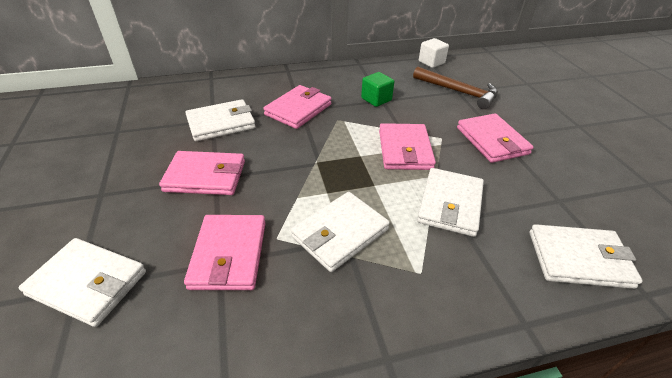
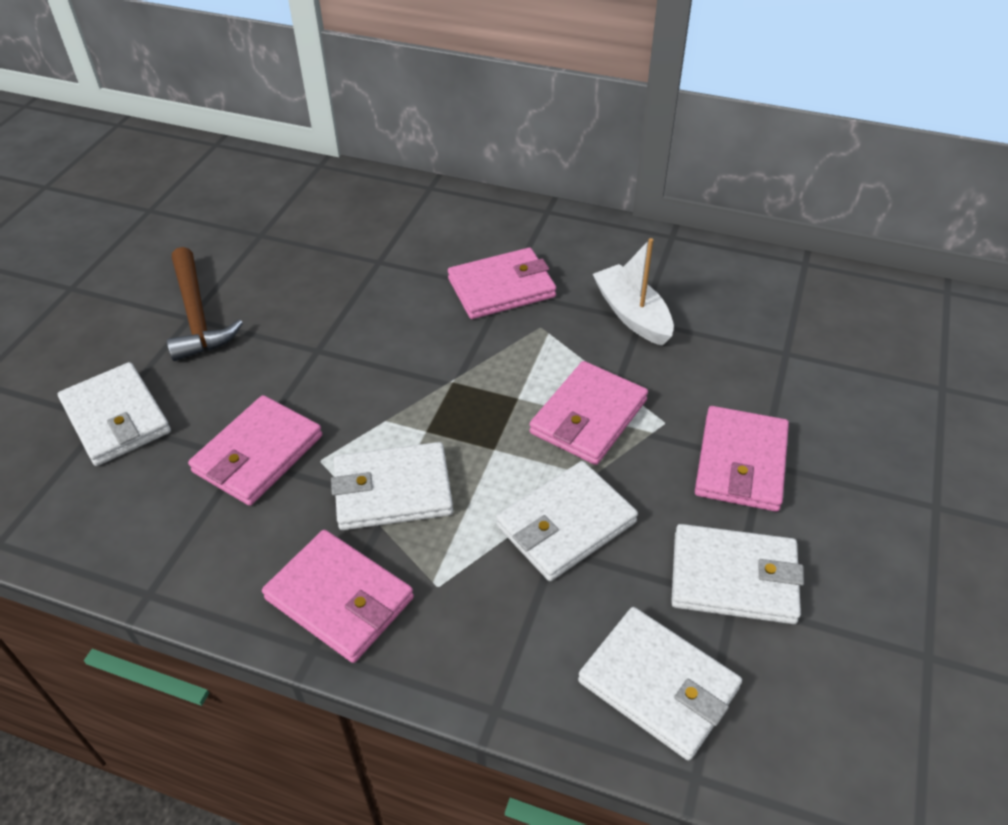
camera: 35 degrees right, 5 degrees up
(205, 176) = (308, 343): pink wallet -> pink wallet (340, 599)
(221, 123) = (384, 271): white wallet -> white wallet (734, 578)
(376, 99) = (632, 315): green cube -> white boat
(431, 62) = (803, 277): white cube -> none
(458, 92) = (786, 354): brown hammer -> brown hammer (197, 315)

